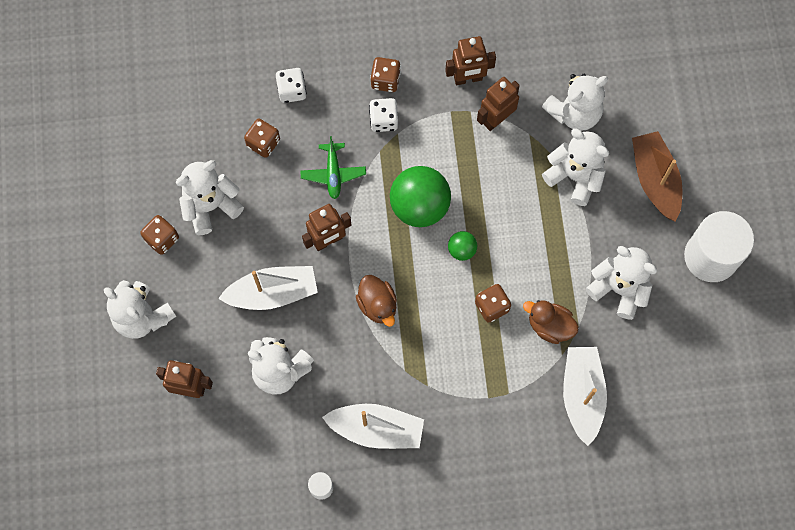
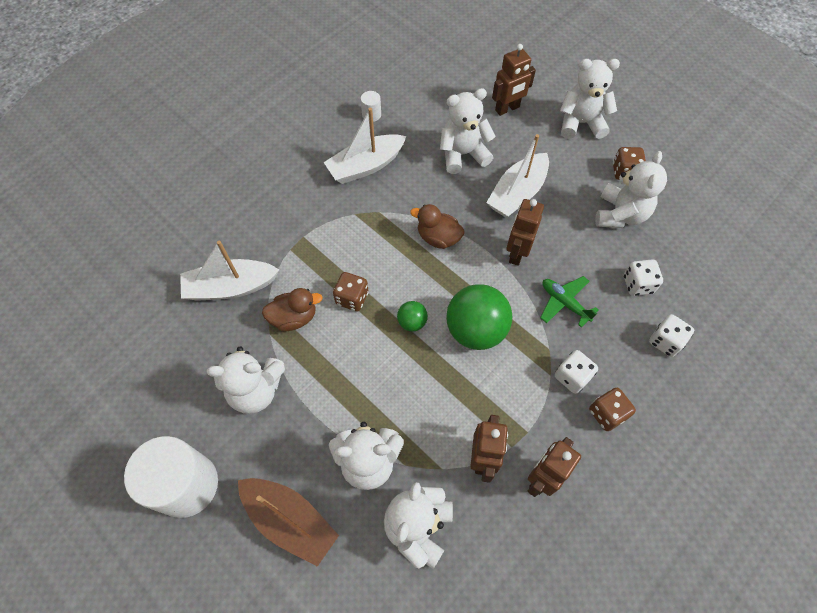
camera: 140 degrees right, 10 degrees down
(263, 143) = (637, 284): brown dice -> white dice
(582, 395) = (231, 287): white boat -> white boat turned 120 degrees clockwise

